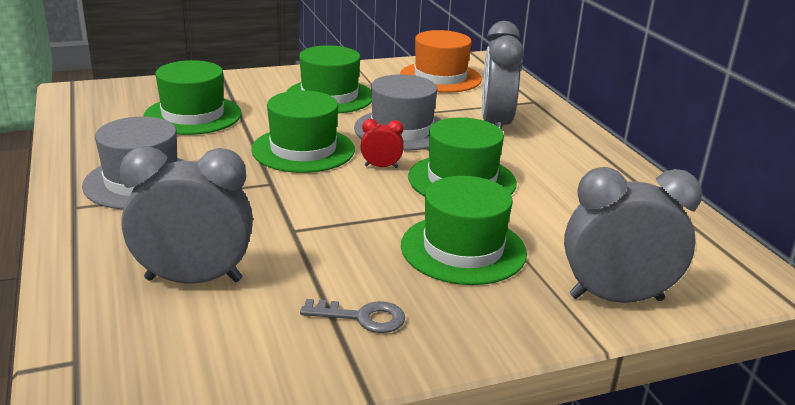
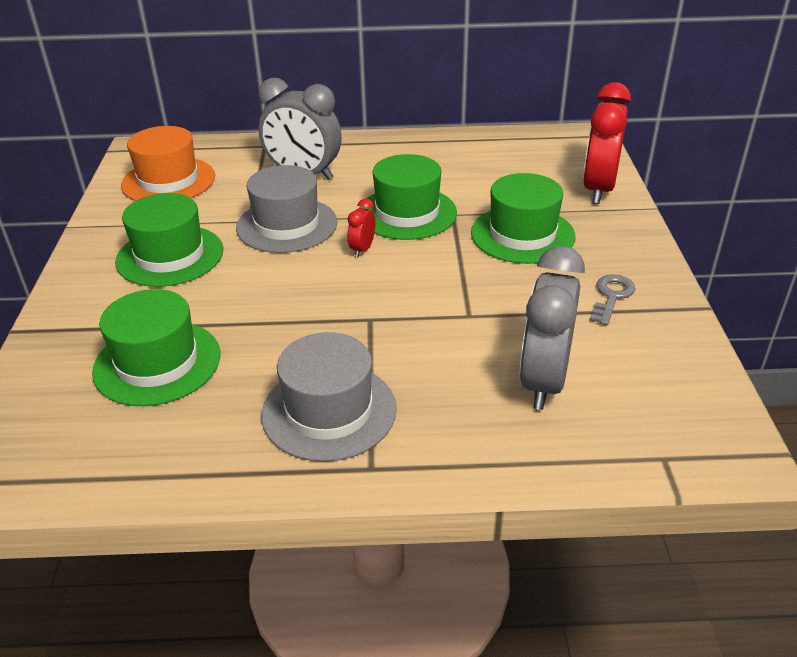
camera: 70 degrees left, 10 degrees up
(303, 149) = (301, 290): green hat -> none
(616, 298) = (598, 189): grey clock -> red clock

